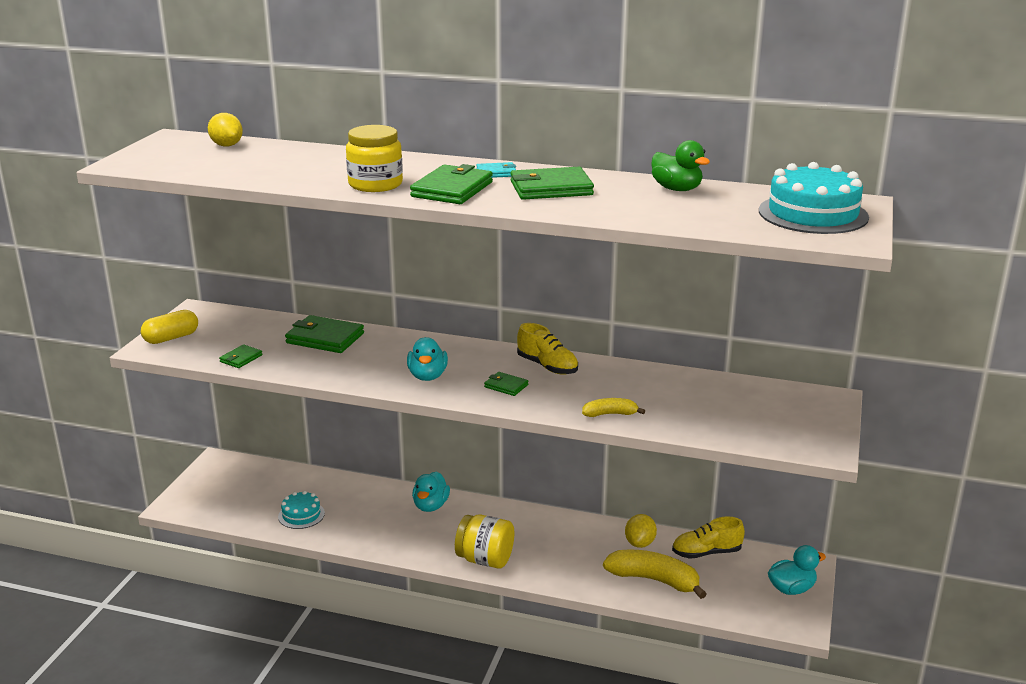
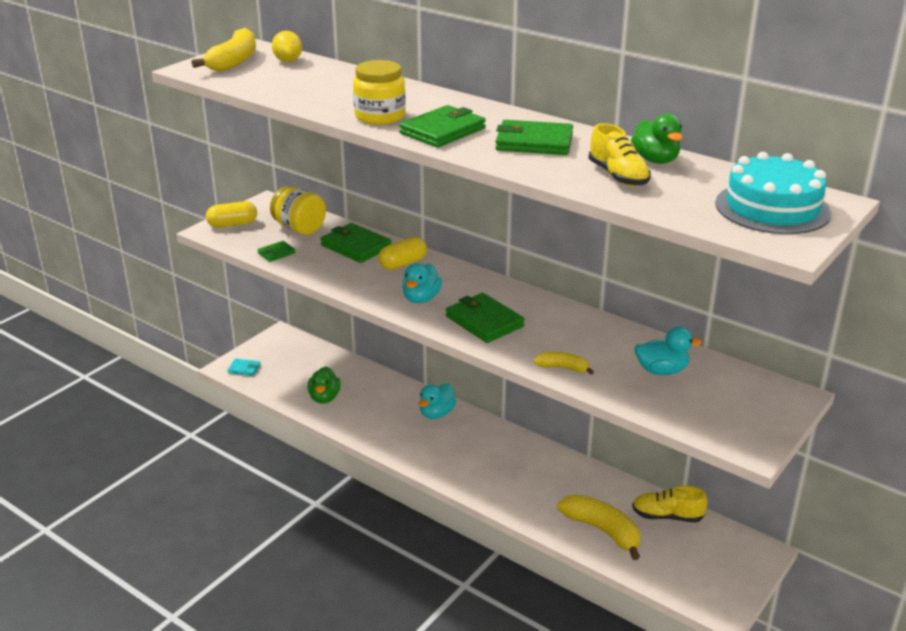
camera: 20 degrees right, 5 degrees up
(166, 152) = (234, 61): none -> yellow banana
(301, 515) = (324, 398): turquoise cake -> green duck
(386, 346) = (403, 264): none -> yellow capsule
(485, 560) = (458, 474): yellow jar -> yellow jar (299, 228)
(496, 173) = (497, 119): turquoise wallet -> turquoise wallet (244, 369)
(506, 386) = (484, 321): green wallet -> green wallet, size x1.92
(547, 366) = (534, 309): yellow shoe -> yellow shoe (618, 176)
(640, 543) = (608, 492): yellow lemon -> none
(791, 589) = (733, 572): turquoise duck -> turquoise duck (661, 370)

